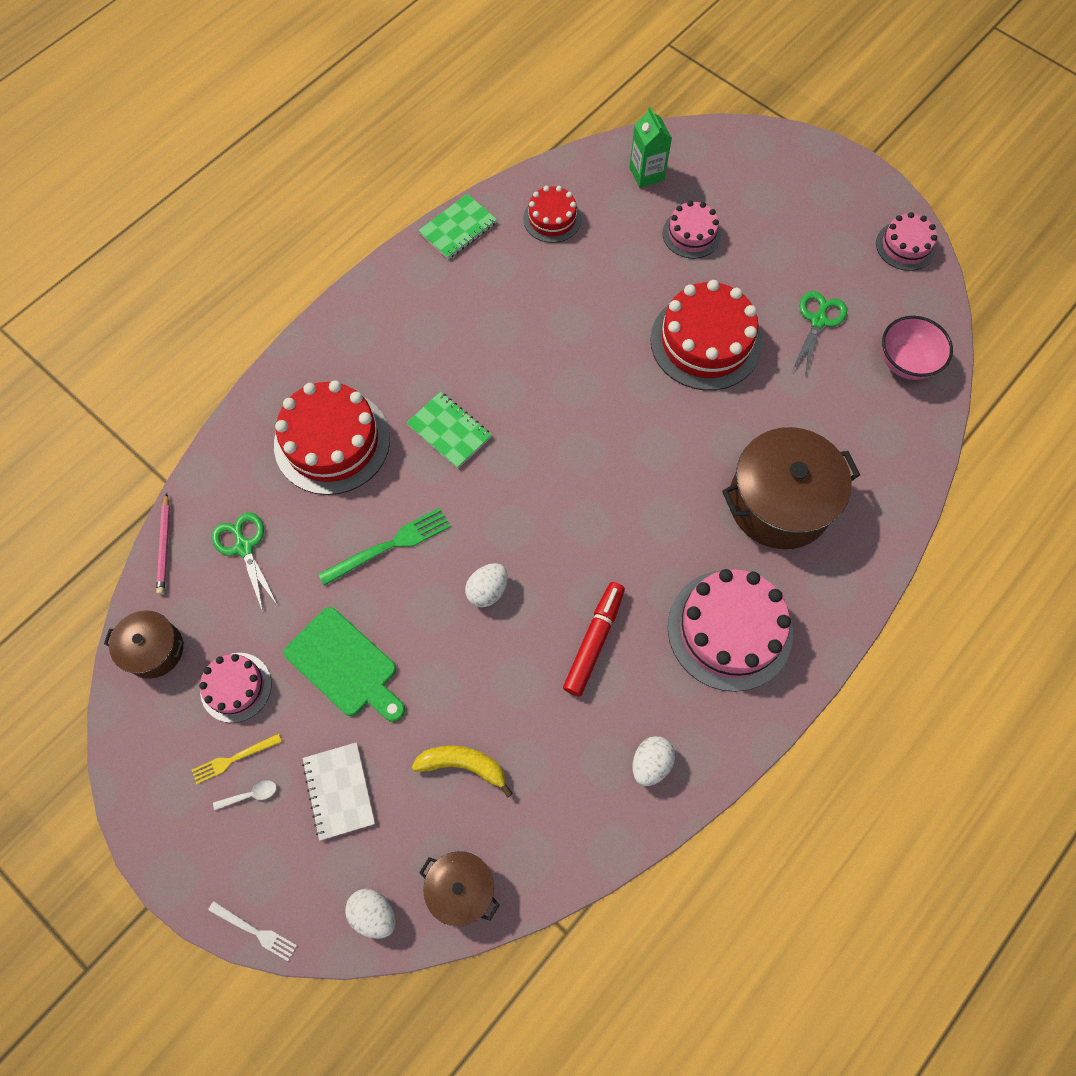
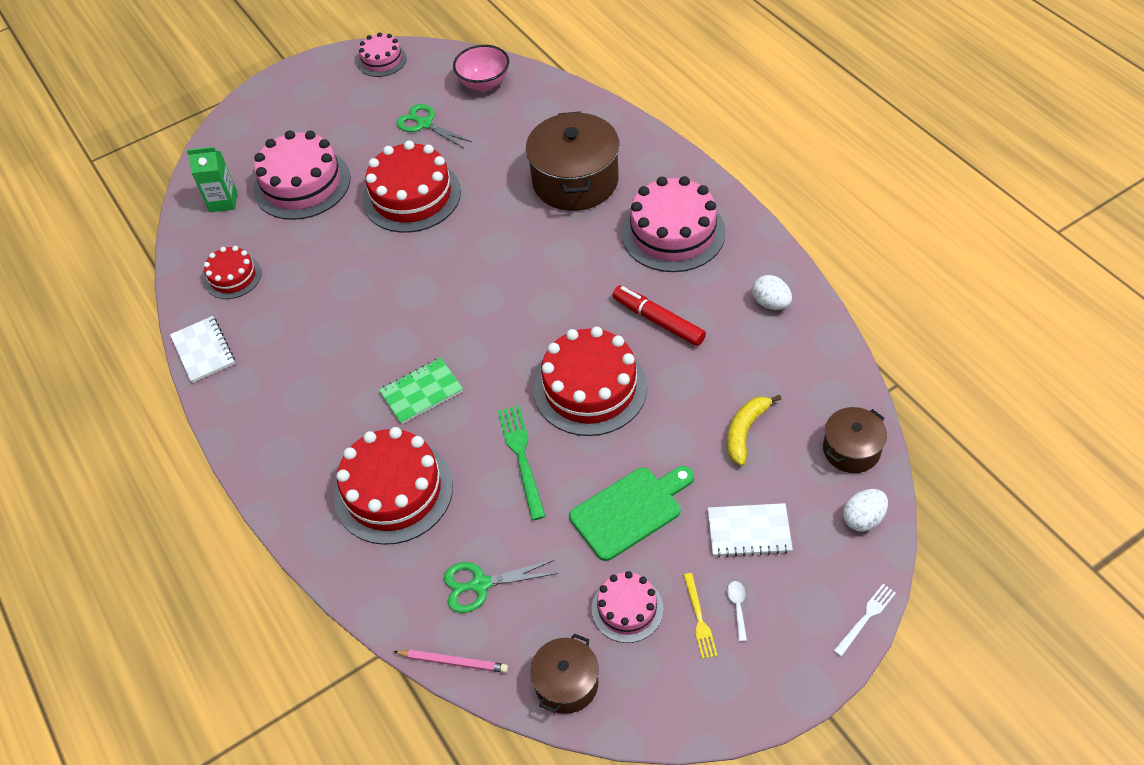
camera: 70 degrees left, 15 degrees down
(458, 228) = (203, 351): green notebook -> white notebook
(487, 590) = (590, 388): white egg -> red cake
(691, 234) = (302, 184): pink cake -> pink cake, size x1.80

